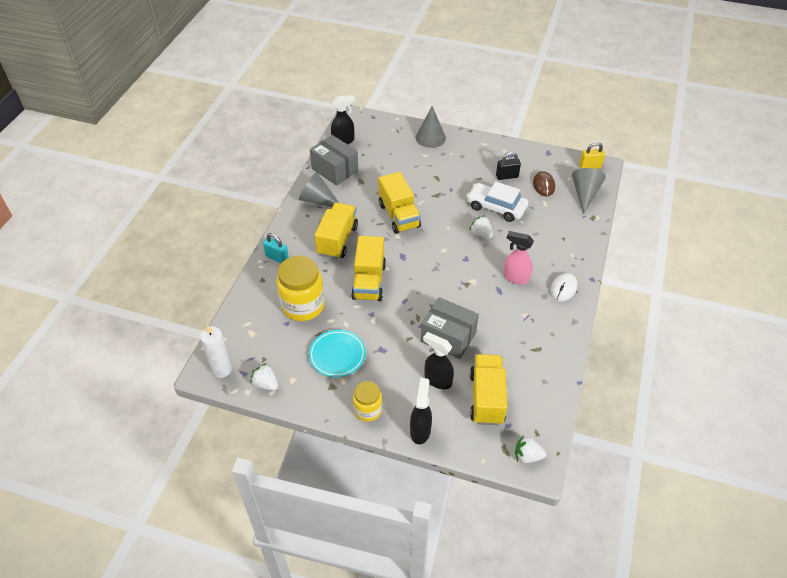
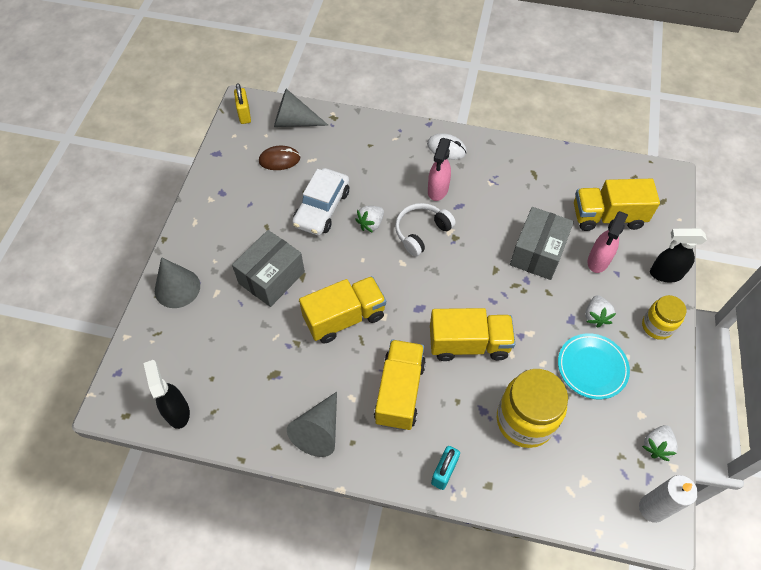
camera: 95 degrees left, 10 degrees up
(335, 170) = (248, 415): grey box -> grey box (271, 277)
(337, 240) = (399, 392): yellow truck -> yellow truck turned 90 degrees clockwise
(437, 380) = (598, 261): black spray bottle -> pink spray bottle
(472, 263) = (421, 232): none -> white headphones
(507, 176) = (263, 197): black padlock -> none
(527, 456) = (662, 184): white strawberry -> white strawberry (596, 316)

